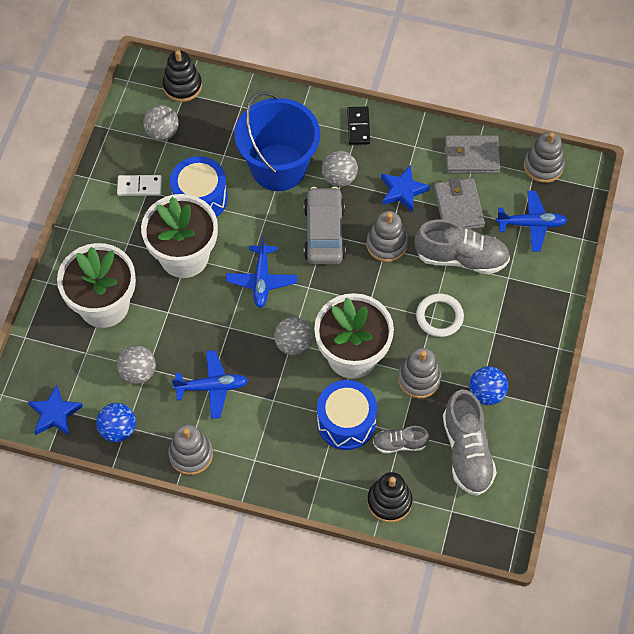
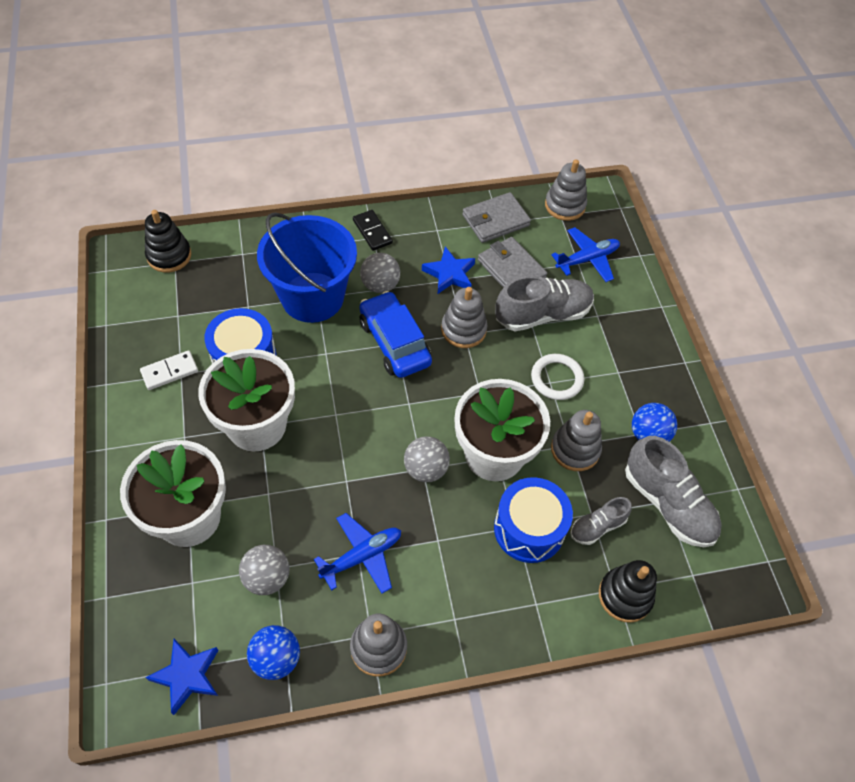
camera: 30 degrees left, 5 degrees down
(162, 132) = (169, 308): grey ball -> none
(261, 280) = (355, 416): blue plane -> none
(324, 232) = (394, 342): grey car -> blue car

